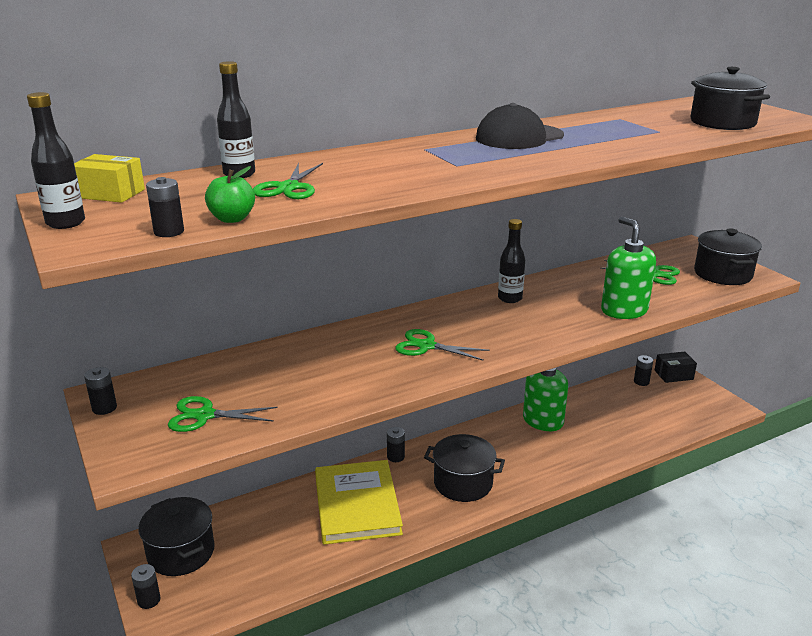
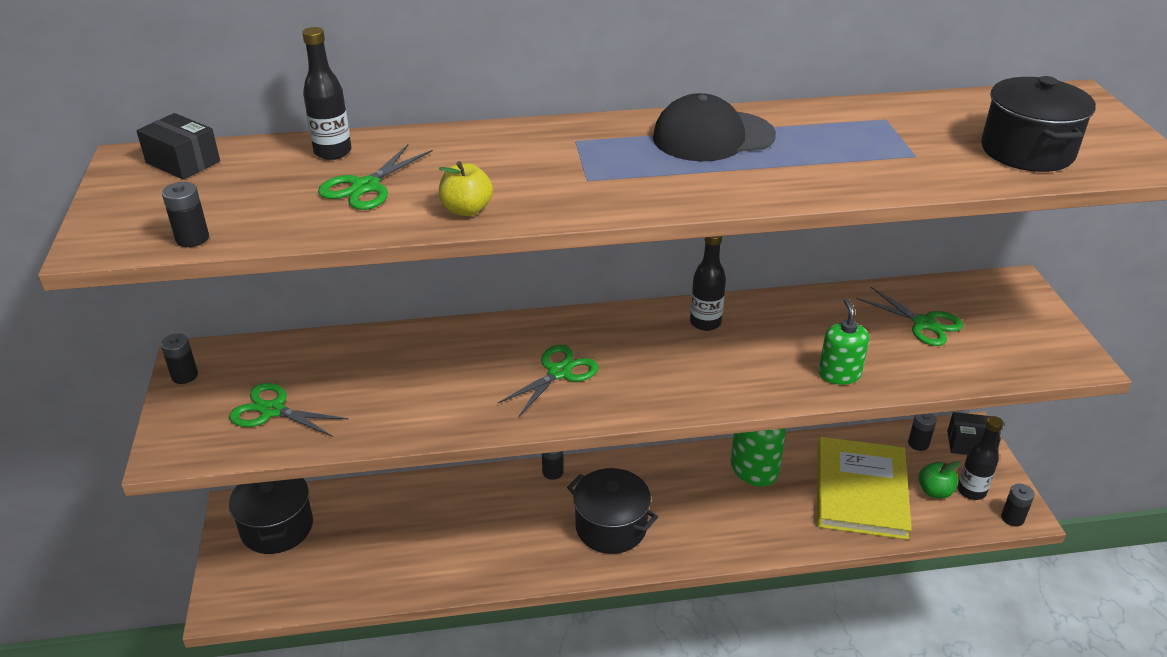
camera: 20 degrees right, 10 degrees up
(66, 223) = (109, 203): black bottle -> black bottle (971, 491)
(110, 193) = (183, 162): yellow box -> black box
(149, 600) = (224, 572): black battery -> black battery (1012, 518)
(232, 219) = (268, 230): green apple -> green apple (934, 491)
(357, 504) = (479, 521): yellow book -> yellow book (861, 491)
(385, 189) = (466, 210): none -> yellow apple
(426, 346) = (559, 372): green scissors -> green scissors turned 90 degrees clockwise
(624, 310) = (839, 374): green soap dispenser -> green soap dispenser, size x0.66
(722, 274) = (1024, 343): black pot -> none

